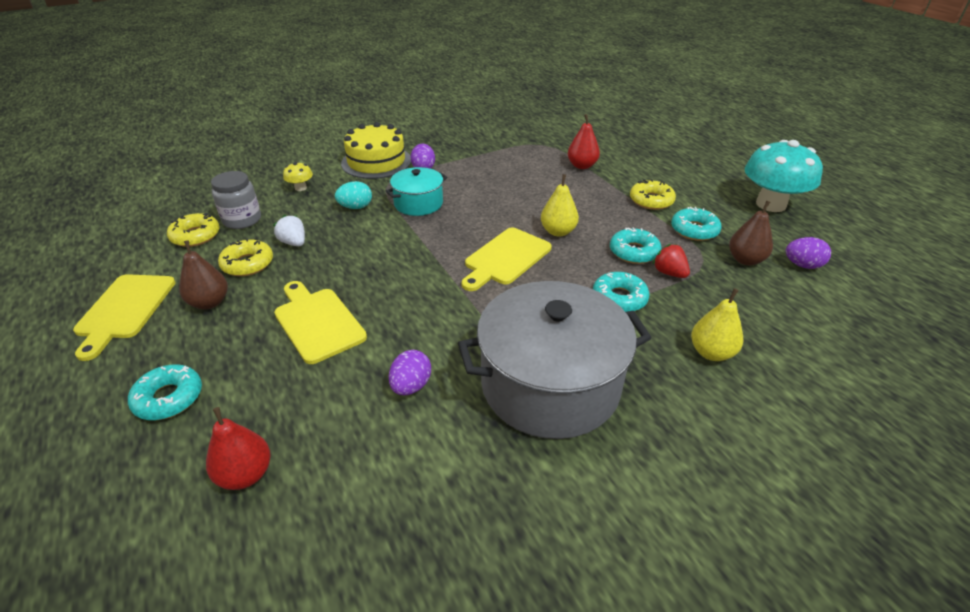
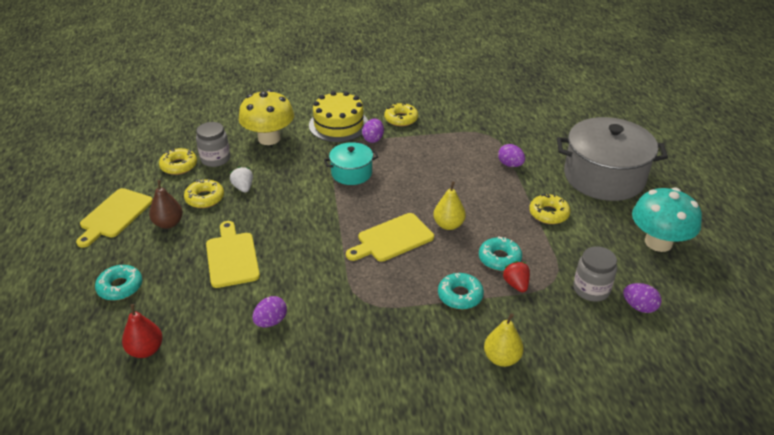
camera: 20 degrees right, 0 degrees up
(300, 188) = (269, 138): yellow mushroom -> yellow mushroom, size x2.32
(355, 207) = (302, 166): turquoise egg -> none
(442, 145) = (401, 119): none -> yellow donut
(550, 385) = (365, 348): grey pot -> grey pot (604, 177)
(582, 166) = (510, 165): red pear -> purple egg
(694, 230) = (566, 251): turquoise donut -> none
(745, 260) = (591, 289): brown pear -> grey jar

